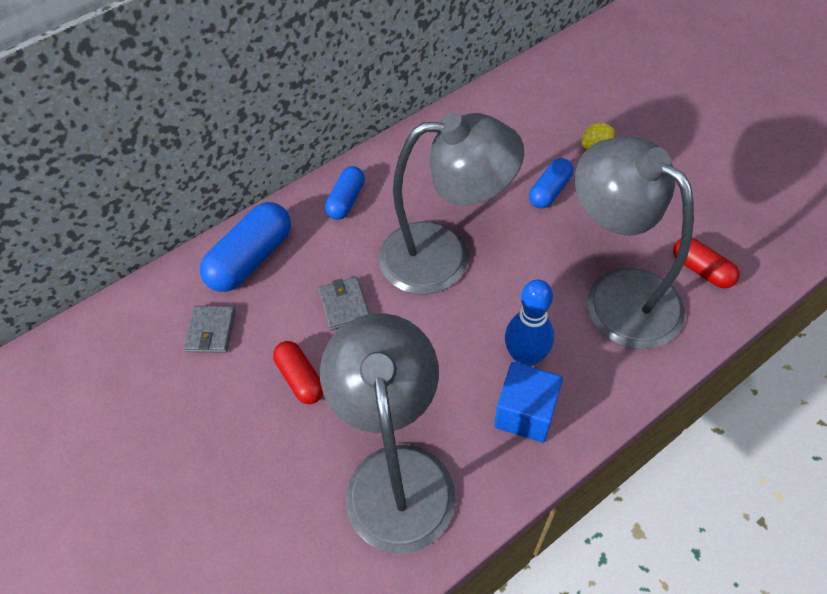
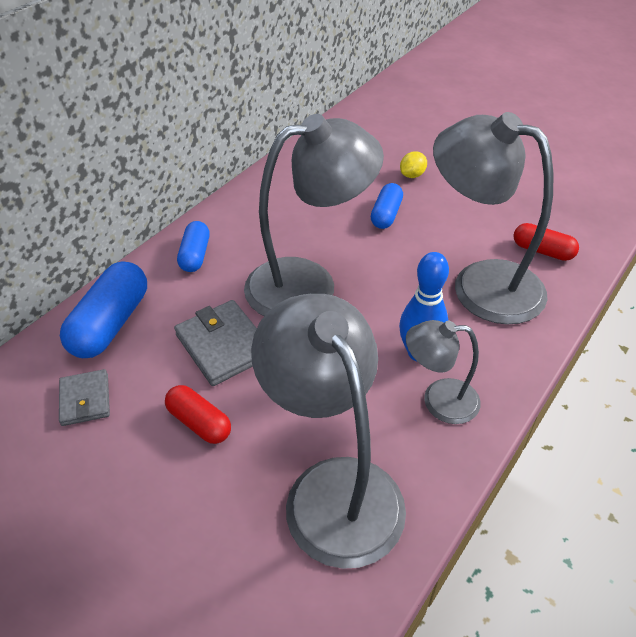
camera: 20 degrees left, 10 degrees down
(344, 305) = (223, 345): grey wallet -> grey wallet, size x1.58
(525, 413) = (439, 401): blue cube -> grey lamp

